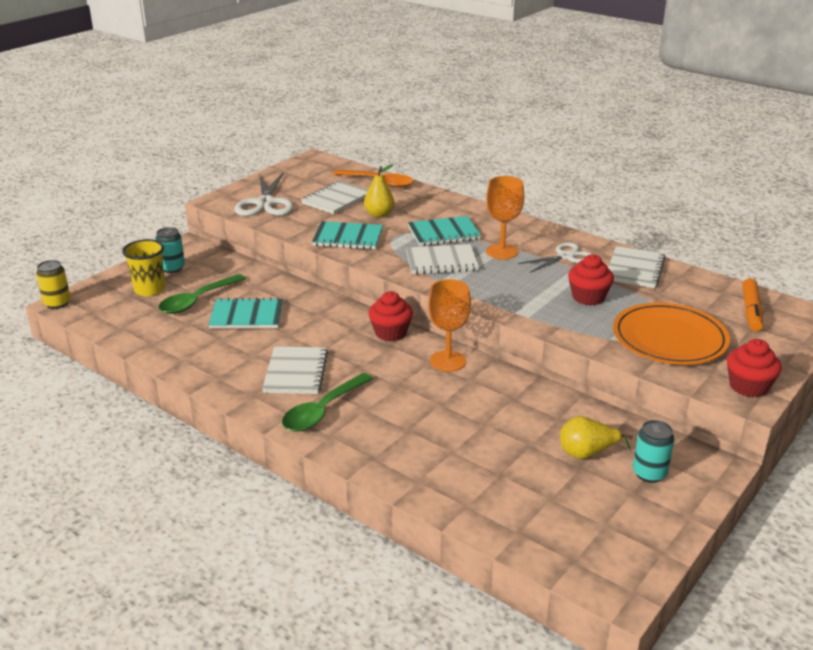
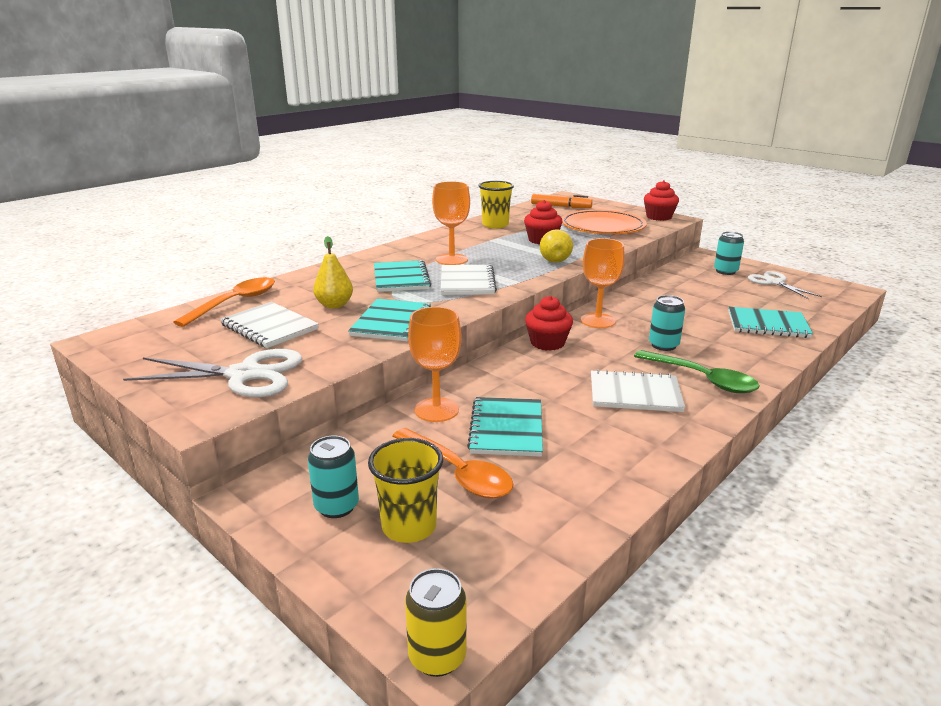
camera: 85 degrees left, 5 degrees down
(197, 301) = (457, 472): green spoon -> orange spoon
(274, 289) = (436, 410): none -> orange goblet
(394, 396) = (663, 345): none -> turquoise can
(462, 477) = (767, 324): none -> turquoise notebook
(566, 257) = (468, 241): white scissors -> white scissors (774, 282)
(587, 453) = (712, 285): yellow pear -> yellow pear (554, 259)
(634, 269) = (495, 225): white notebook -> yellow cup

